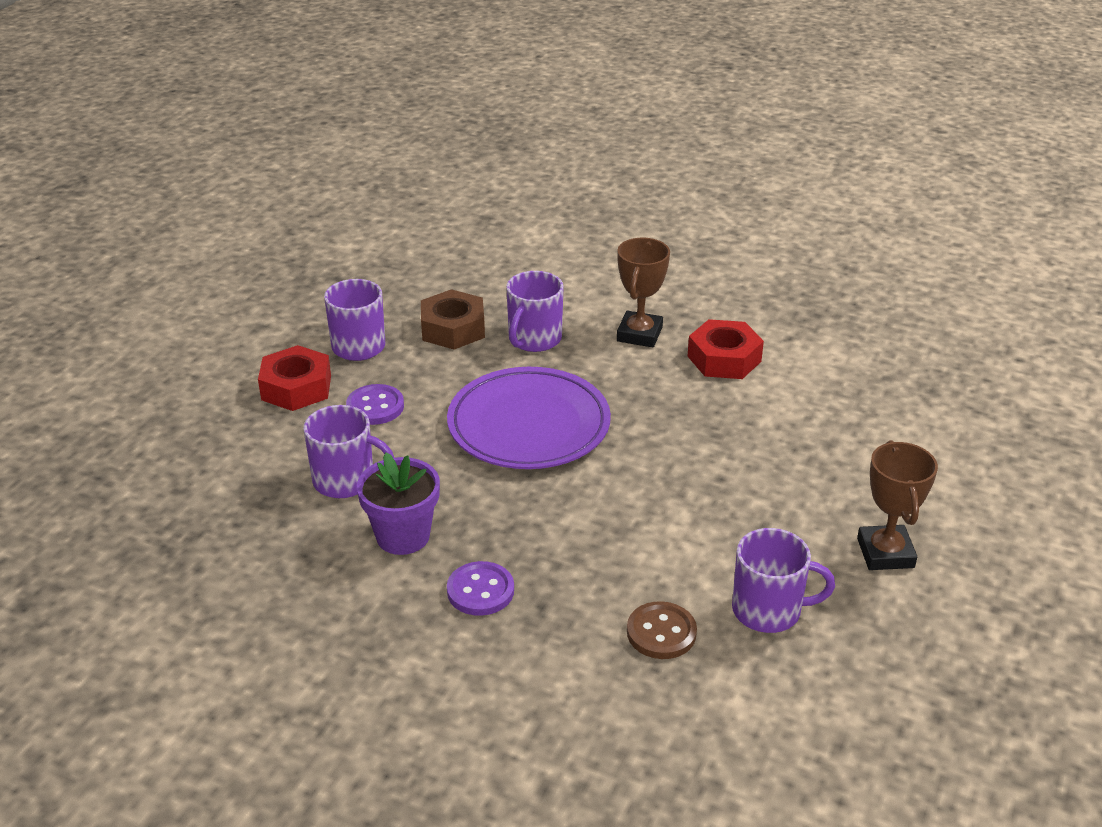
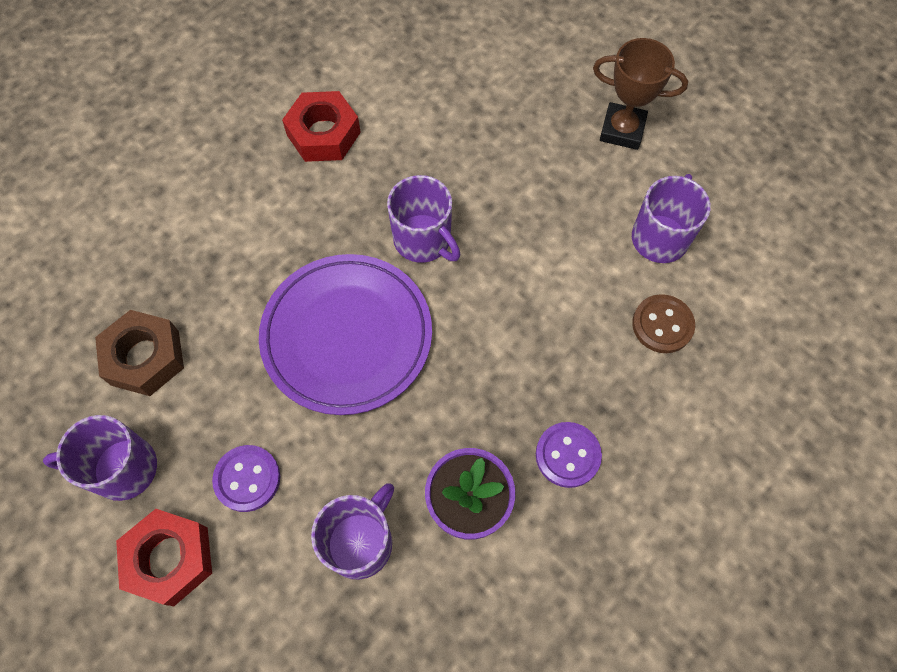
camera: 70 degrees left, 30 degrees up
(534, 339) = (207, 284): purple mug -> purple mug (423, 240)
(639, 334) = (249, 187): brown trophy -> none

